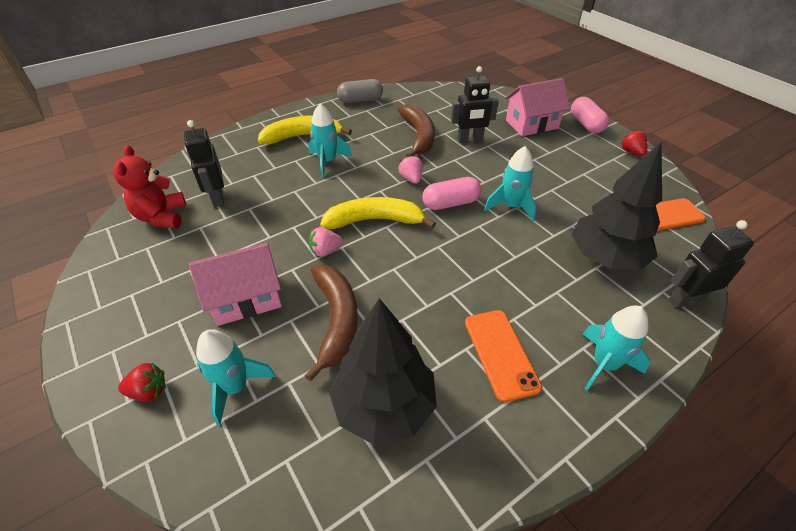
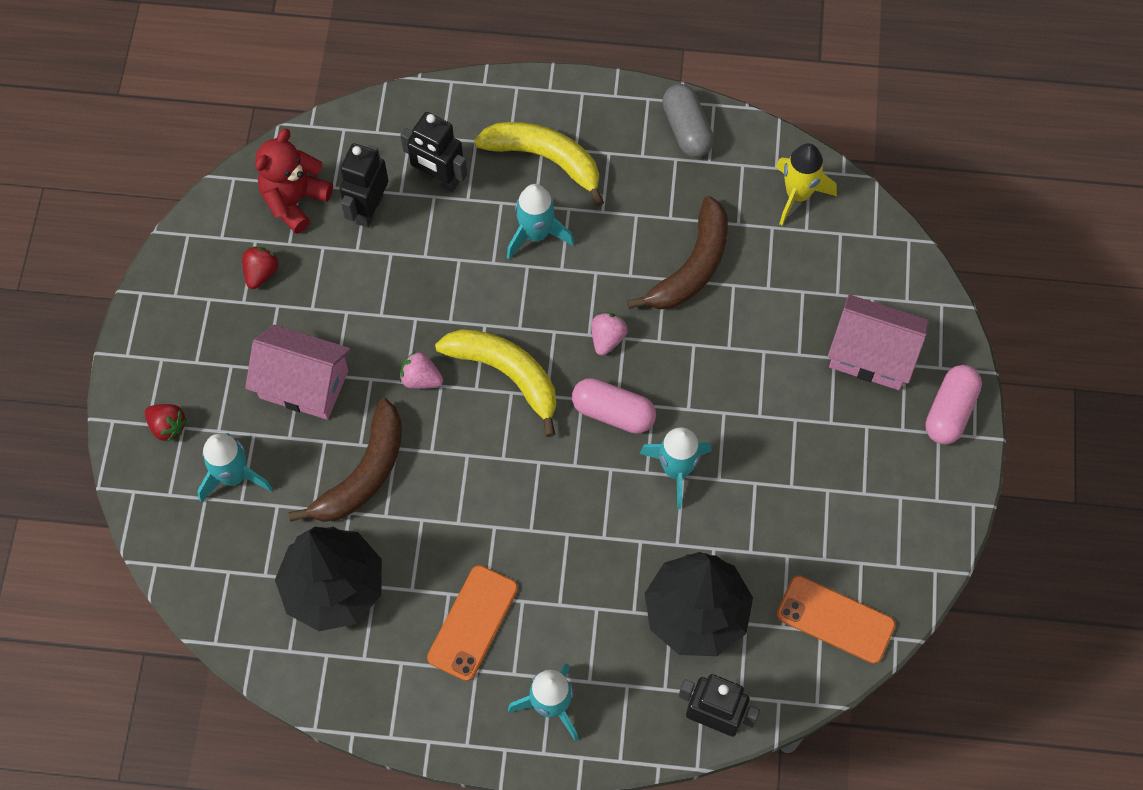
camera: 40 degrees right, 20 degrees up
(360, 100) = (686, 130): grey capsule -> grey capsule turned 45 degrees clockwise
(433, 97) = (797, 195): none -> yellow rocket
(470, 140) = (752, 323): black robot -> black robot (439, 179)
(631, 152) = (941, 506): red strawberry -> red strawberry (261, 273)

